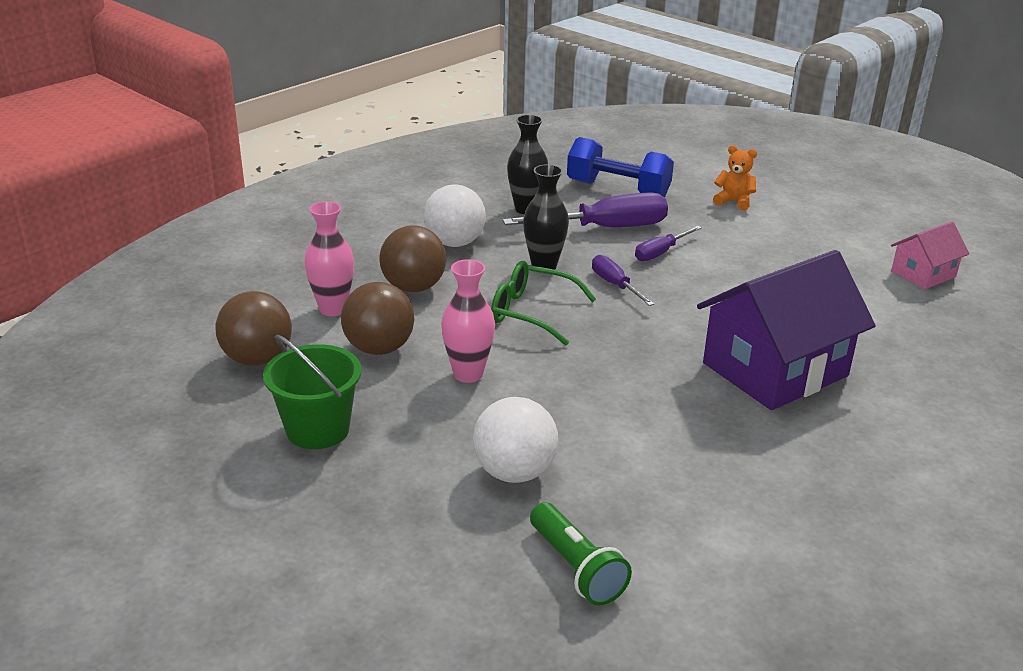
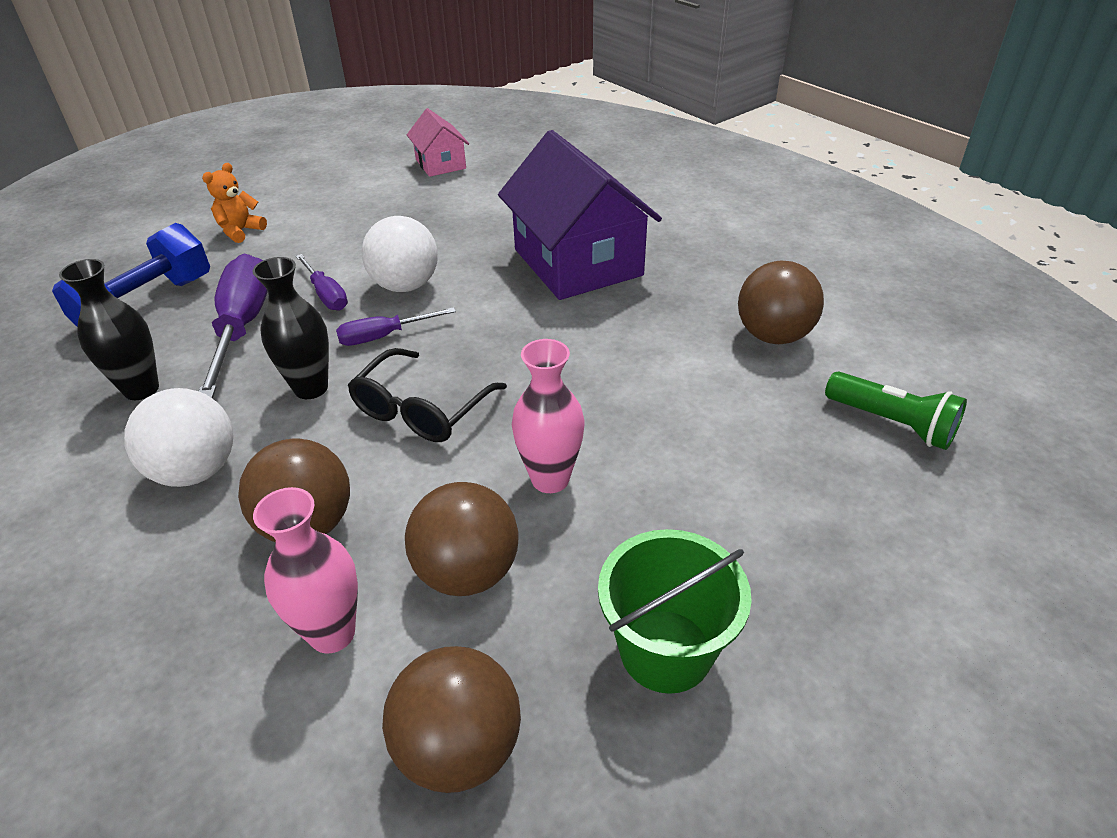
camera: 80 degrees left, 10 degrees up
(514, 472) = (748, 453): white ball -> white ball (405, 286)
(531, 312) = (421, 410): green glasses -> black glasses
(576, 568) = (892, 423): green flashlight -> green flashlight turned 60 degrees clockwise
(697, 496) = (773, 336): none -> brown ball

